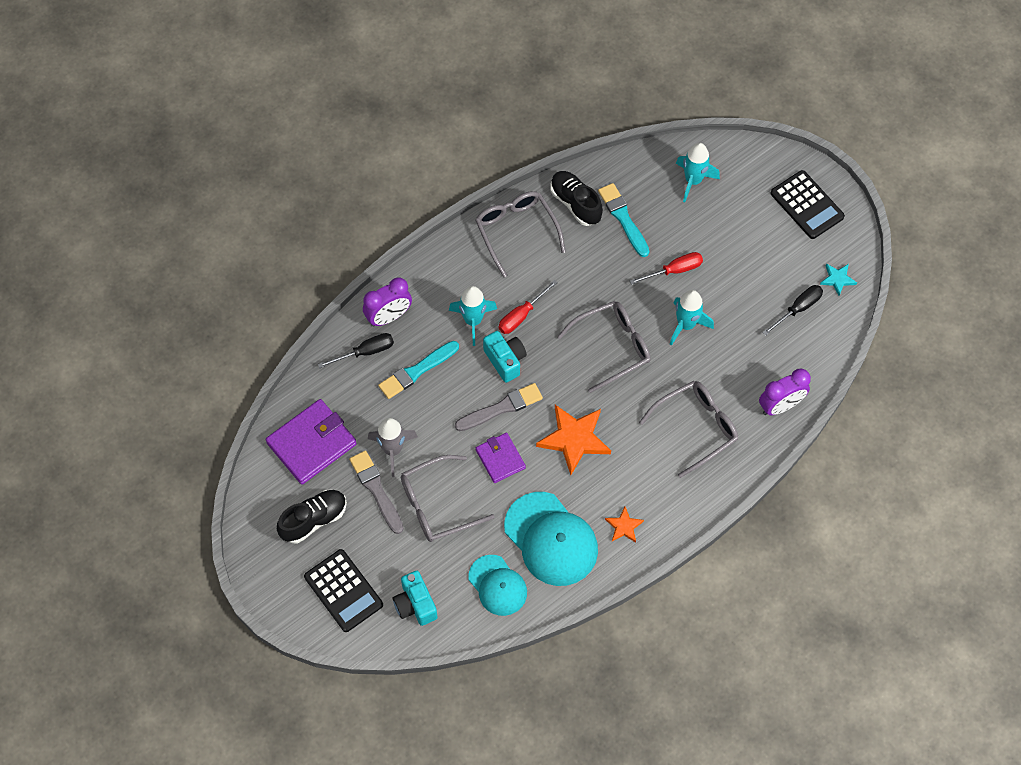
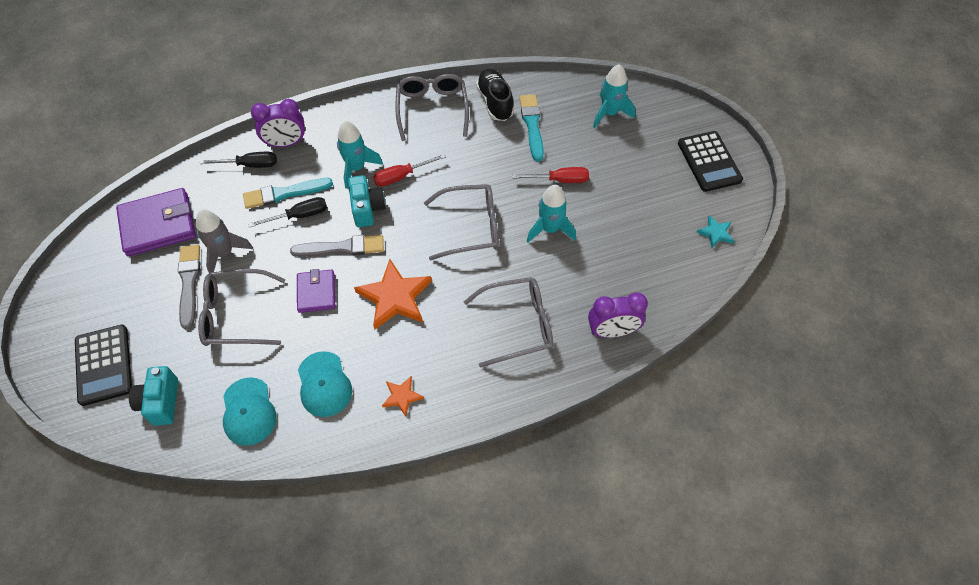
camera: 20 degrees right, 5 degrees down
(314, 520) = (118, 291): black shoe -> none
(551, 539) = (324, 384): turquoise cap -> turquoise cap, size x0.63
(798, 309) = (665, 247): black screwdriver -> black screwdriver (299, 216)

